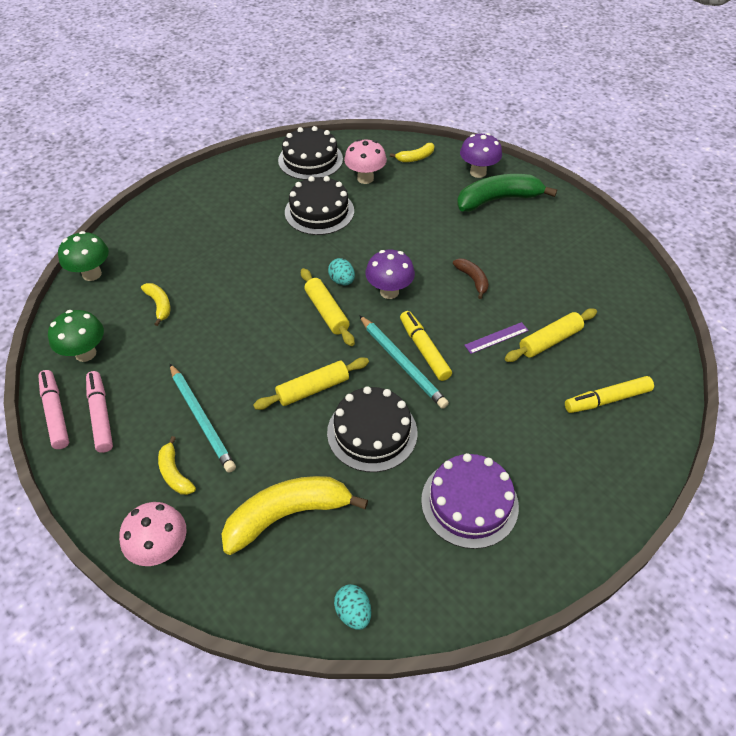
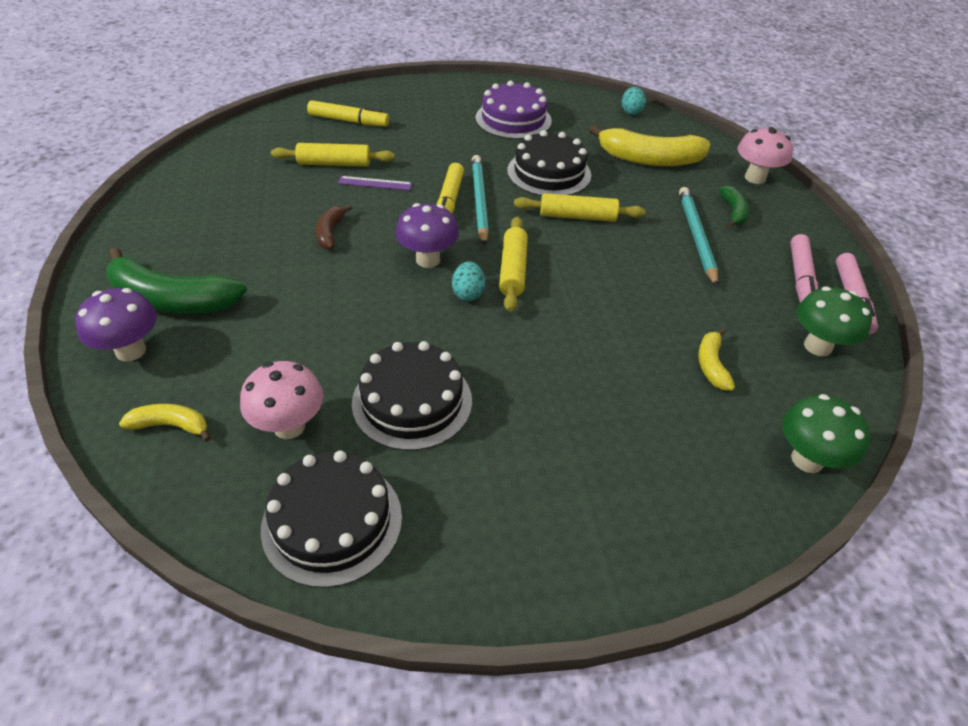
camera: 150 degrees left, 5 degrees down
(175, 473) = (733, 212): yellow banana -> green banana

